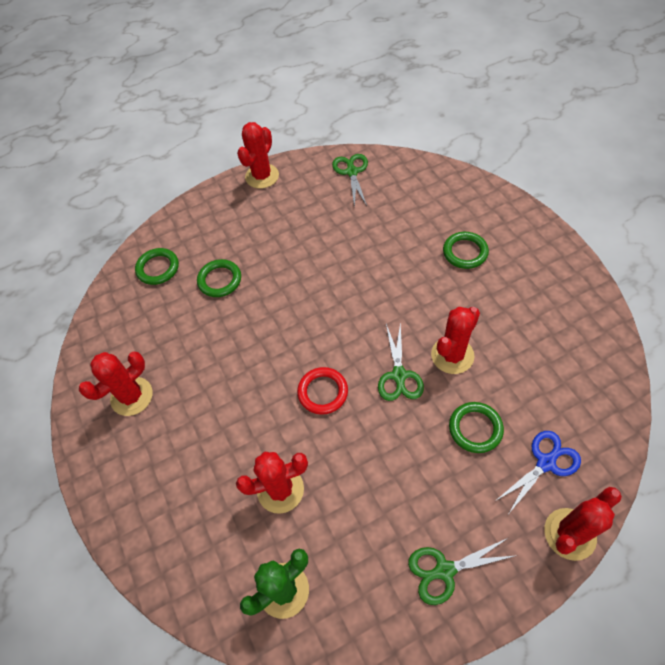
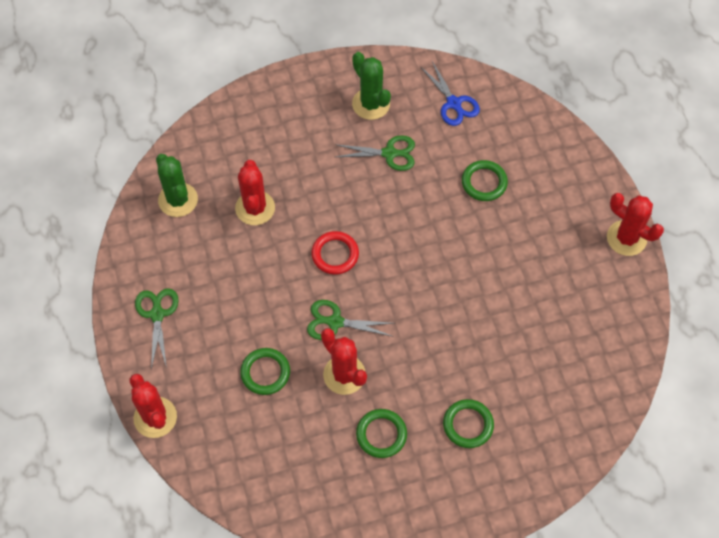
camera: 95 degrees right, 5 degrees up
(132, 396) = (371, 104): red cactus -> green cactus
(158, 268) = (512, 129): green ring -> green ring (381, 434)
(351, 172) = (616, 334): green scissors -> green scissors (390, 153)
(546, 462) = (218, 421): blue scissors -> blue scissors (454, 103)

